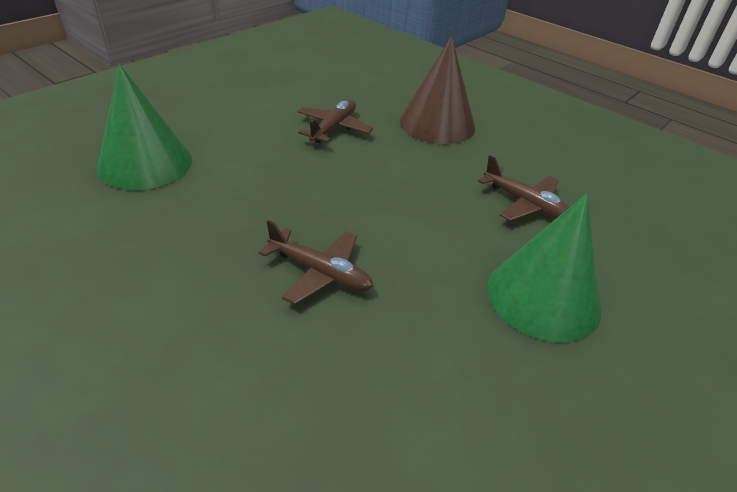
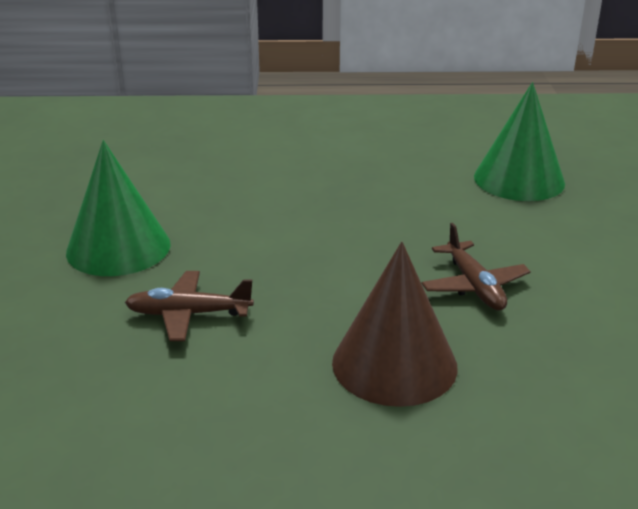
camera: 140 degrees right, 10 degrees down
(320, 272) = (286, 189): brown plane -> none

